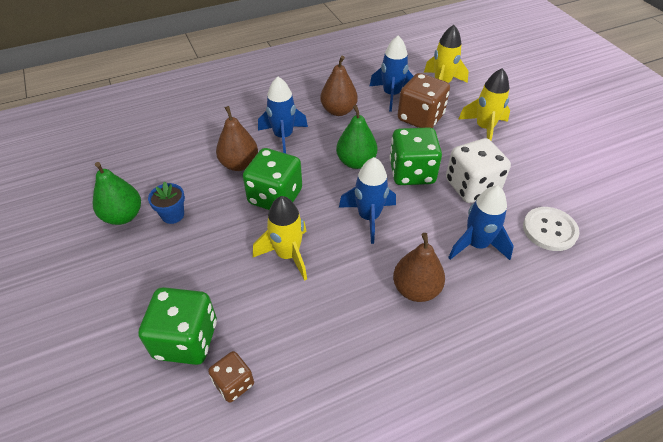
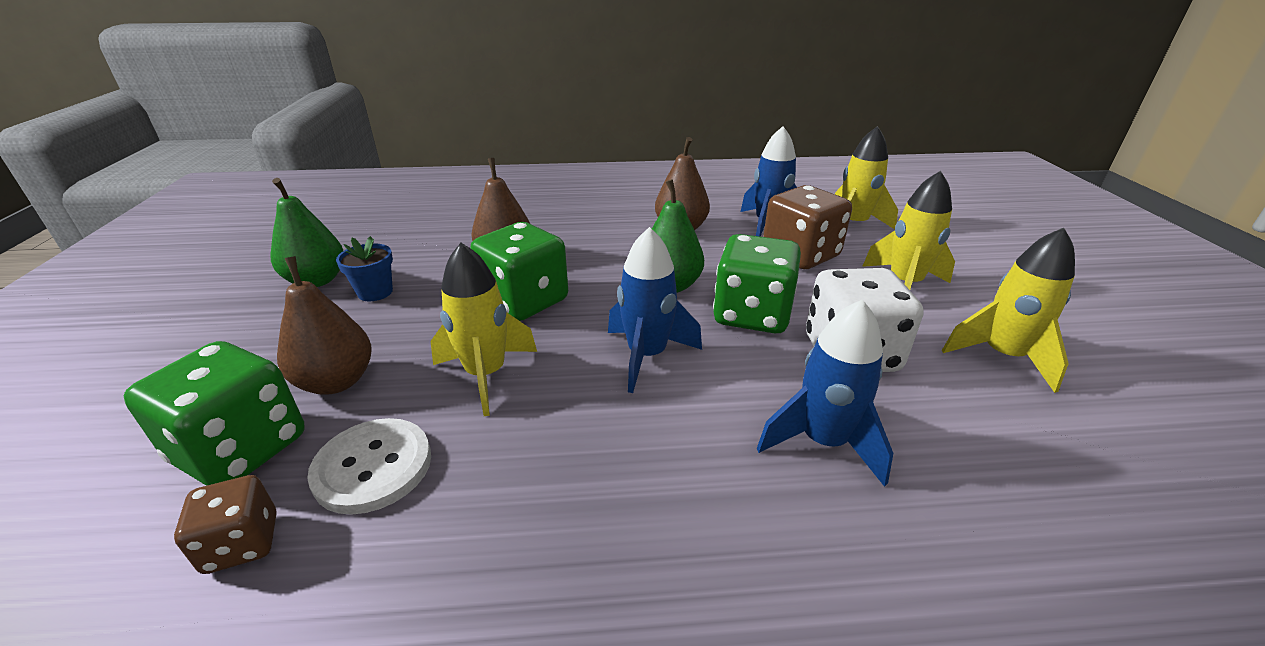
camera: 20 degrees right, 15 degrees down
(283, 137) = (585, 241): blue rocket -> none
(416, 289) = (667, 484): brown pear -> brown pear (336, 381)
(543, 168) = (1002, 356): none -> yellow rocket
(549, 230) = (991, 455): white button -> white button (373, 467)

